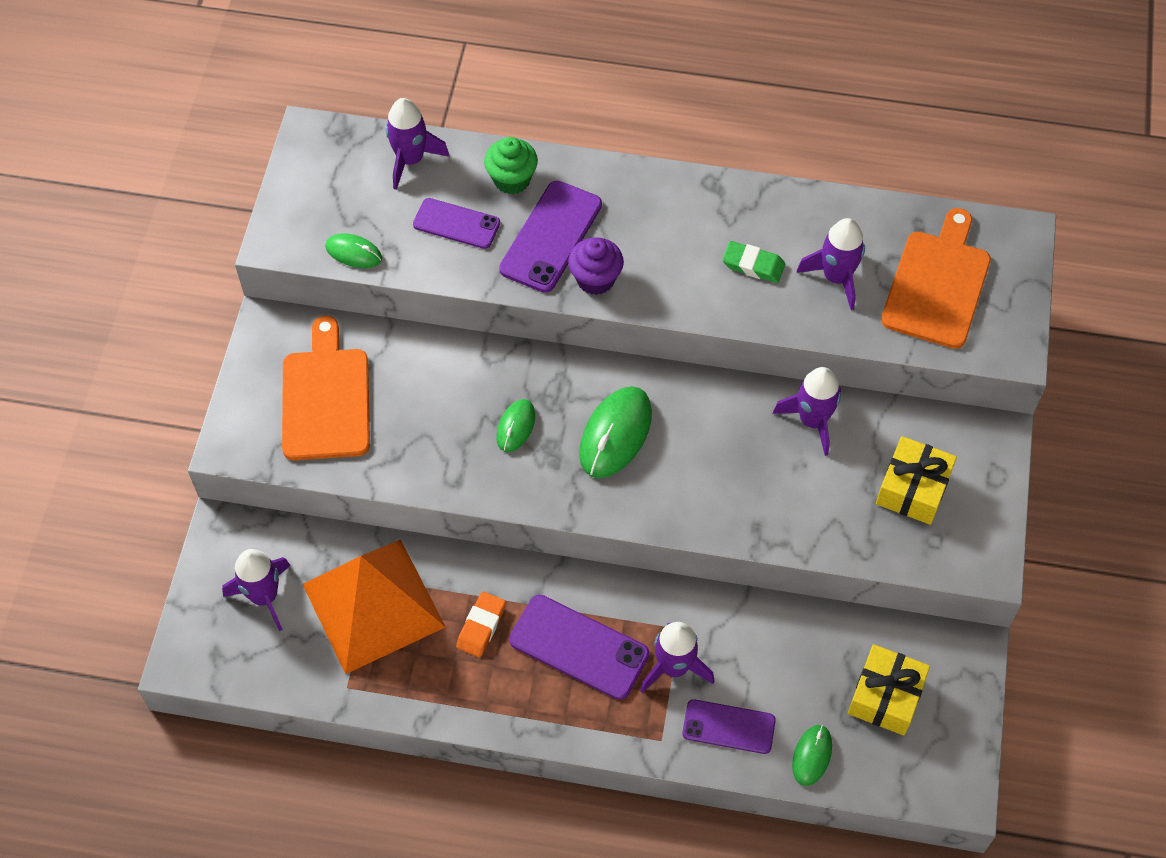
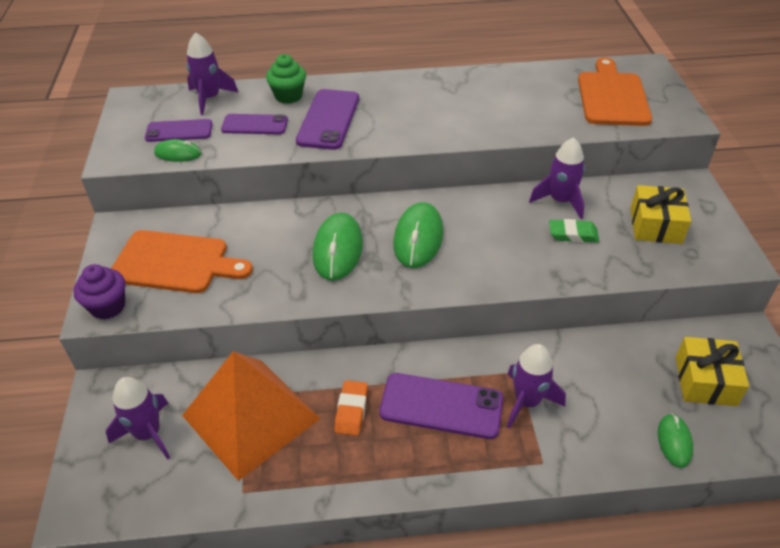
camera: 15 degrees left, 15 degrees down
(326, 398) = (175, 263): orange cutting board -> orange cutting board turned 120 degrees clockwise
(516, 427) = (338, 249): green mouse -> green mouse, size x1.77
(595, 279) = (371, 135): purple cupcake -> purple cupcake (108, 307)
(728, 726) = (594, 436): purple phone -> purple phone (179, 131)
(753, 265) = (481, 109): green eraser -> green eraser (573, 234)
(836, 277) = (542, 105): purple rocket -> none

